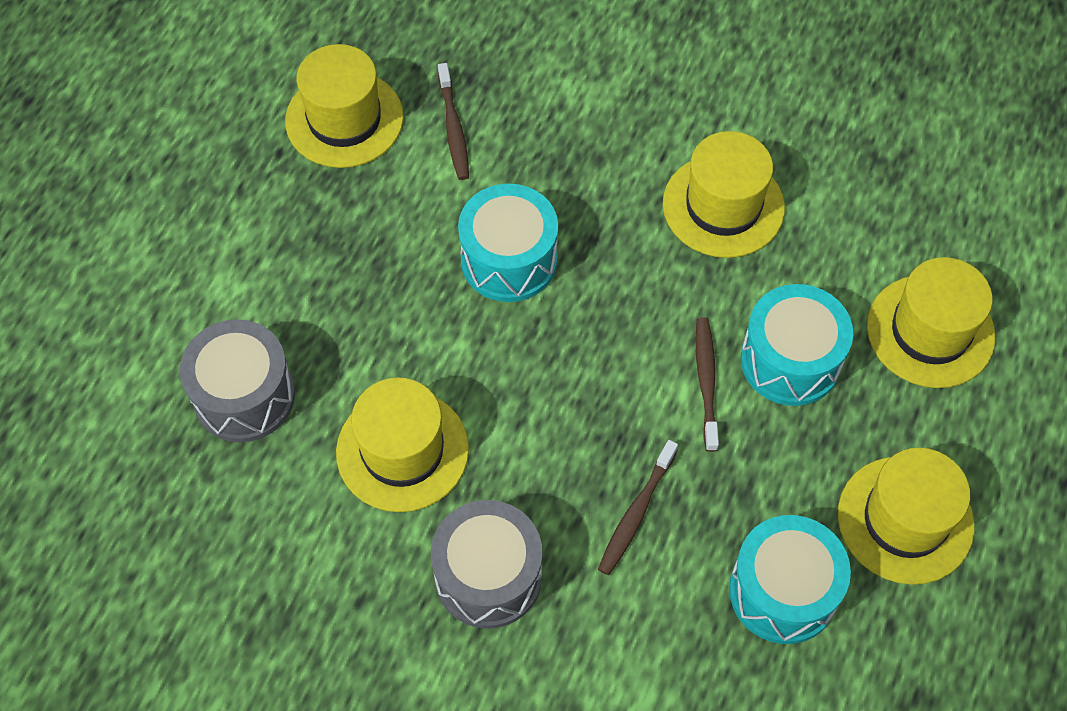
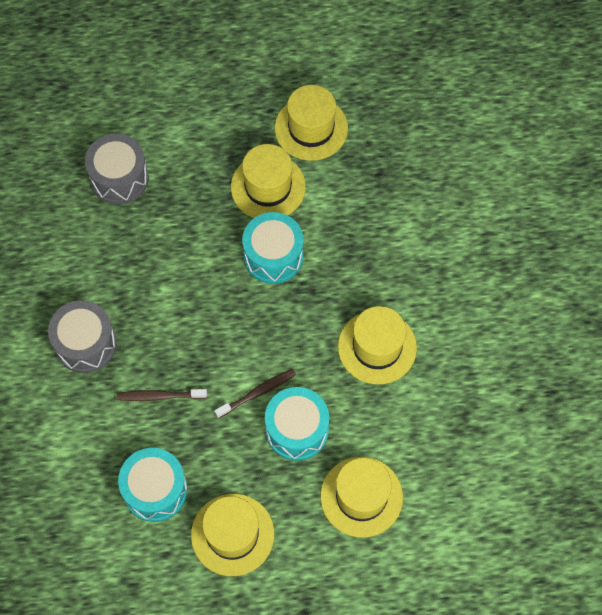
camera: 60 degrees right, 5 degrees up
(402, 450) = (131, 267): yellow hat -> yellow hat (268, 187)
(453, 128) = (340, 184): brown toothbrush -> none

